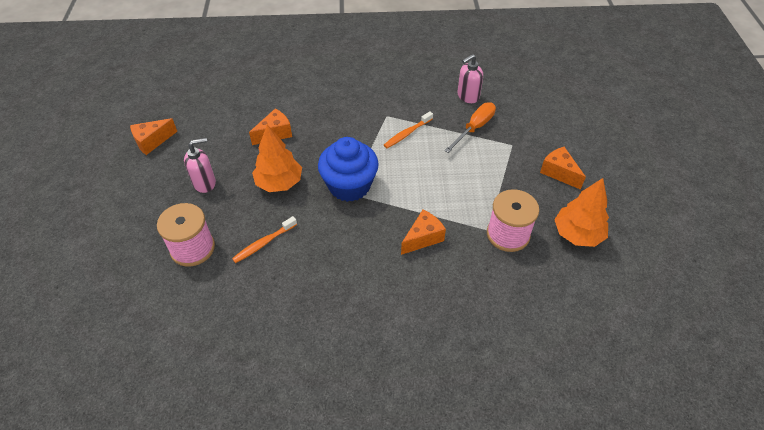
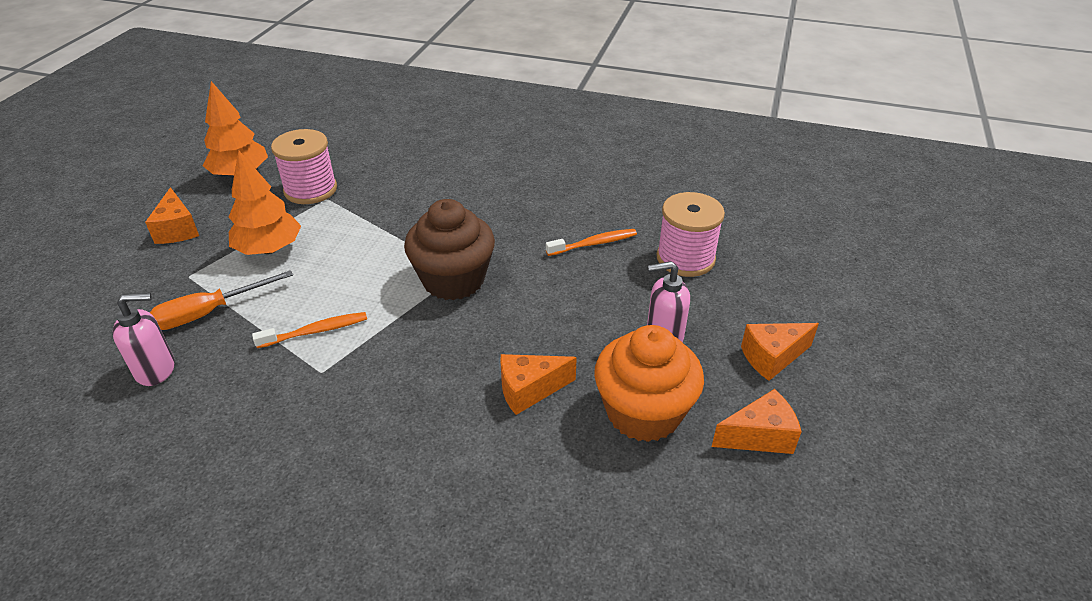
camera: 160 degrees left, 10 degrees down
(212, 138) = (643, 412): none -> orange cupcake
(279, 183) = (550, 308): orange tree -> orange tree (269, 249)
(349, 186) = (453, 280): blue cupcake -> brown cupcake
(423, 238) = (404, 207): orange cheese -> orange cheese (772, 357)

